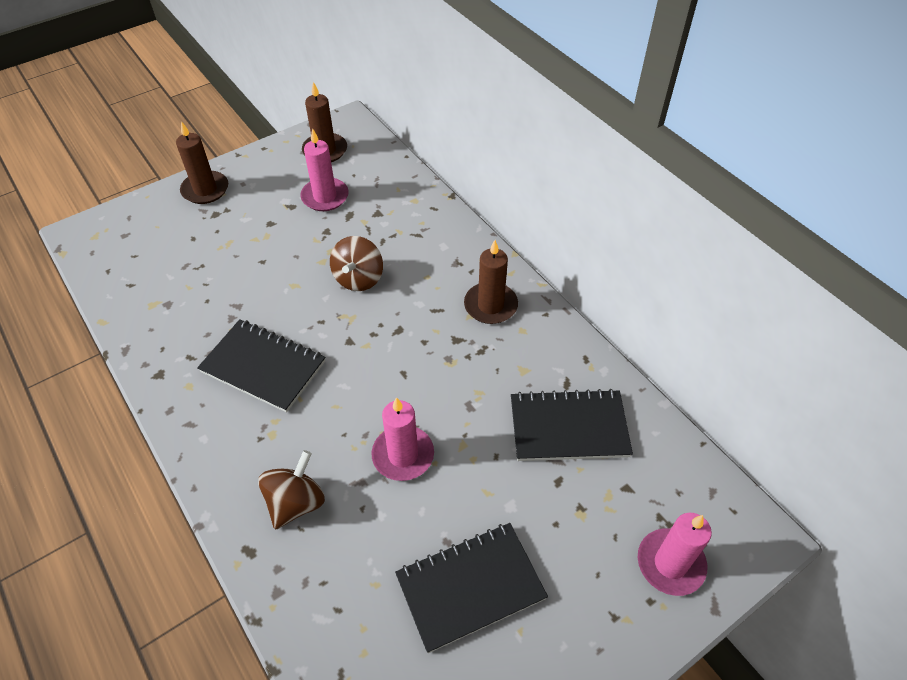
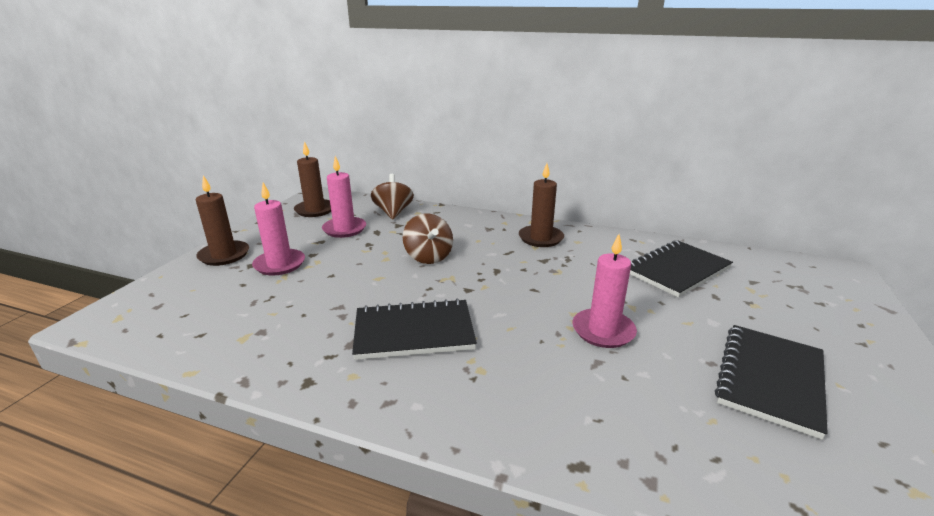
camera: 35 degrees left, 25 degrees down
(296, 502) = (568, 403): brown spinning top -> brown spinning top (393, 212)
(670, 563) = (835, 302): pink candle -> pink candle (279, 264)

